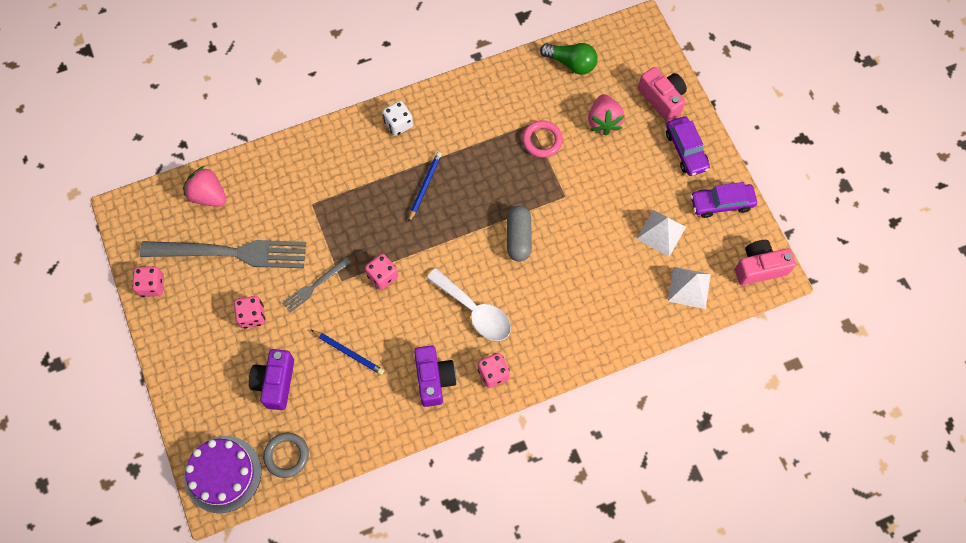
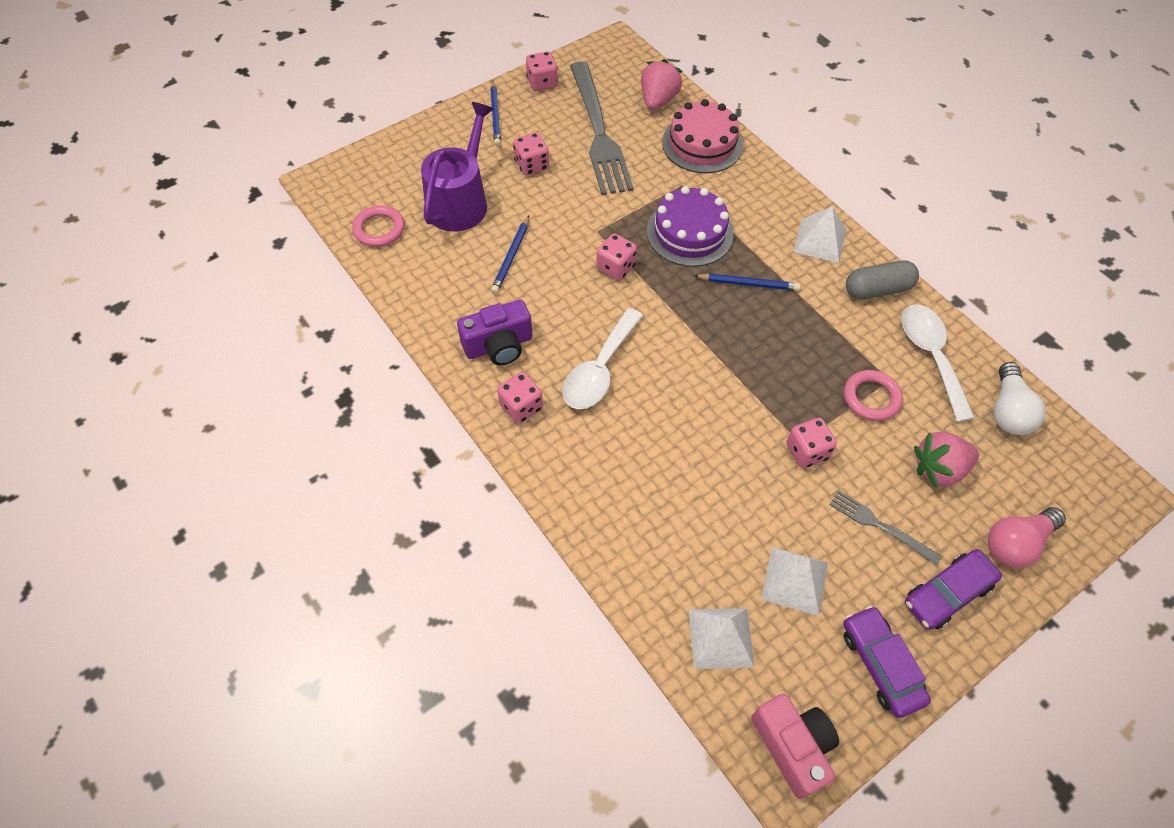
camera: 75 degrees right, 10 degrees down
(180, 334) = (495, 115): none -> blue pencil
(223, 474) = (350, 182): purple cake -> purple cake (689, 233)
(271, 175) = (702, 144): none -> pink cake
(275, 383) = (460, 201): purple camera -> purple watering can
(286, 455) = (379, 229): grey ring -> pink ring
(315, 286) = (583, 209): grey fork -> grey fork (880, 526)
(398, 124) = (820, 240): white dice -> white pyramid
(518, 91) = (931, 356): none -> white spoon
(518, 237) = (717, 398): grey capsule -> grey capsule (877, 289)
(571, 63) = (1008, 410): green light bulb -> white light bulb
(573, 195) = (807, 451): none -> pink dice
(662, 99) = (1016, 543): pink camera -> pink light bulb

